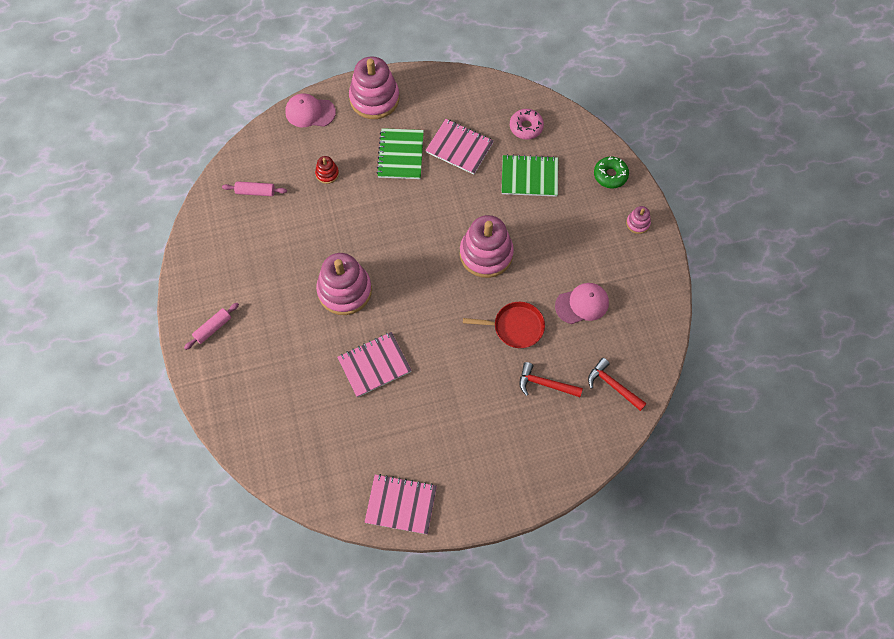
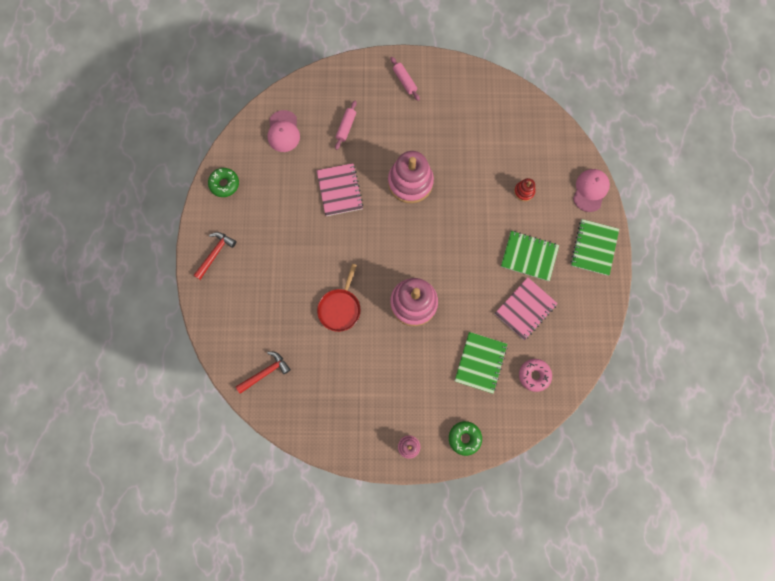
camera: 105 degrees right, 10 degrees up
(255, 192) = (519, 132): pink rolling pin -> pink rolling pin (346, 127)
(374, 98) = (594, 248): pink stacking toy -> green notebook
(401, 504) = (224, 184): pink notebook -> green donut
(545, 384) = (284, 317): red hammer -> red hammer (215, 253)
(582, 304) = (344, 370): pink cap -> pink cap (283, 131)

